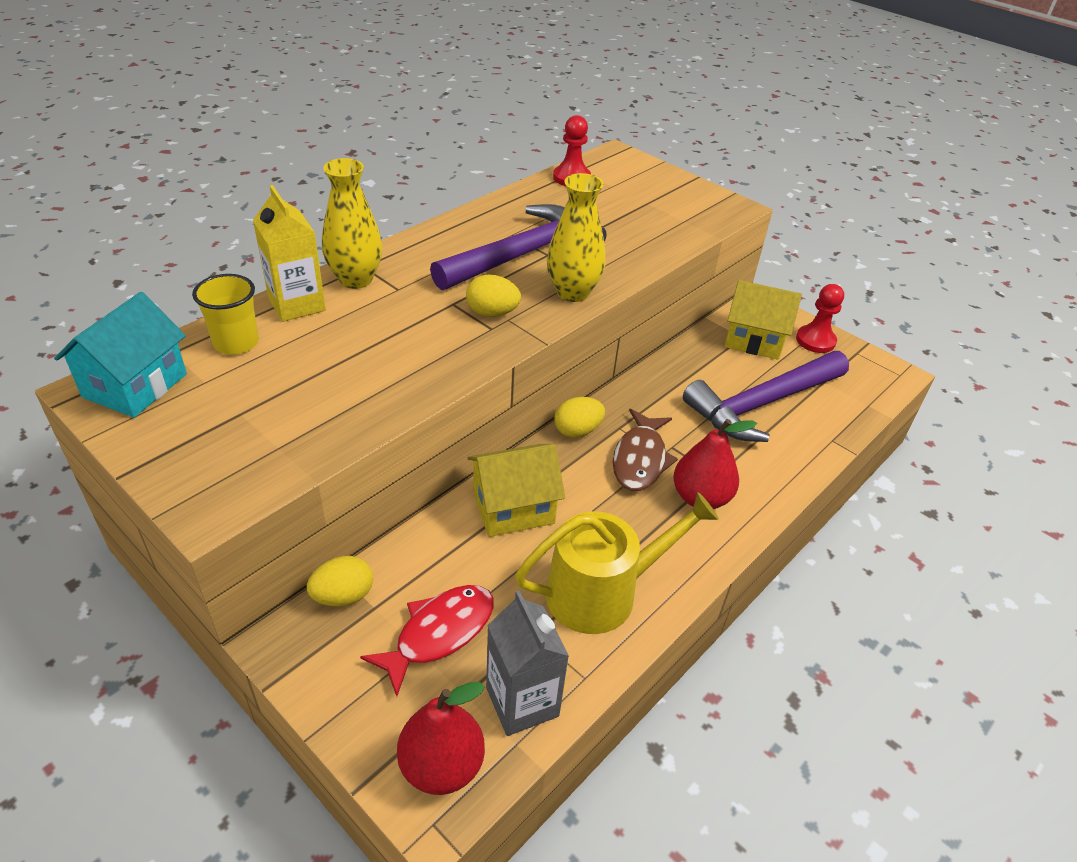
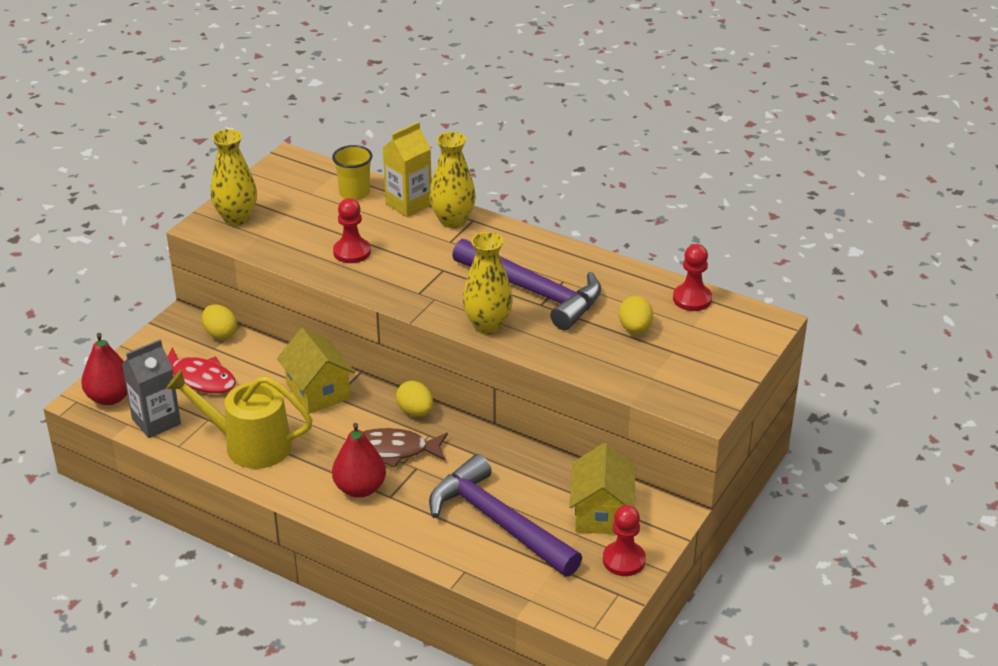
camera: 80 degrees right, 5 degrees down
(135, 385) = (298, 171): turquoise house -> none
(212, 467) = (236, 218): none -> yellow vase
(375, 366) = (352, 252): none -> red pawn
(492, 313) = (438, 290): yellow egg -> yellow egg (635, 329)
(601, 592) = (250, 445): yellow watering can -> yellow watering can turned 135 degrees clockwise

